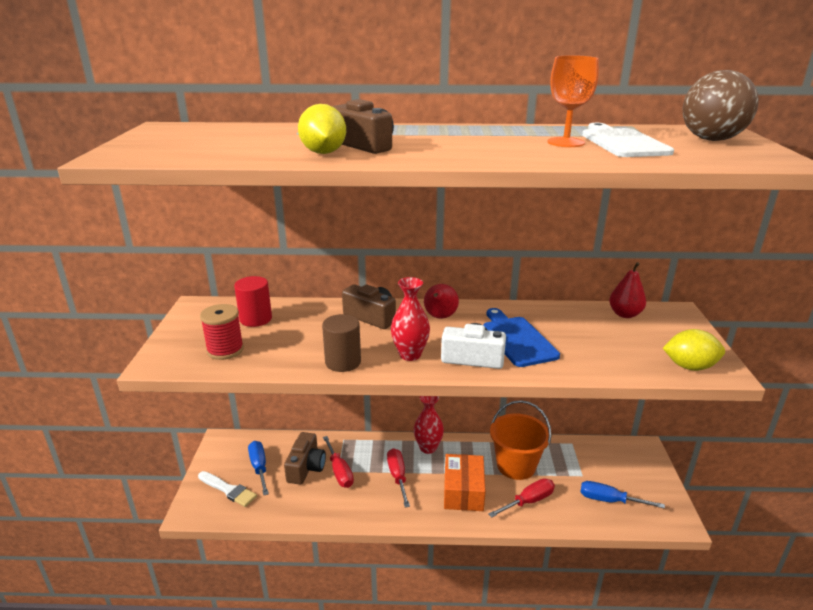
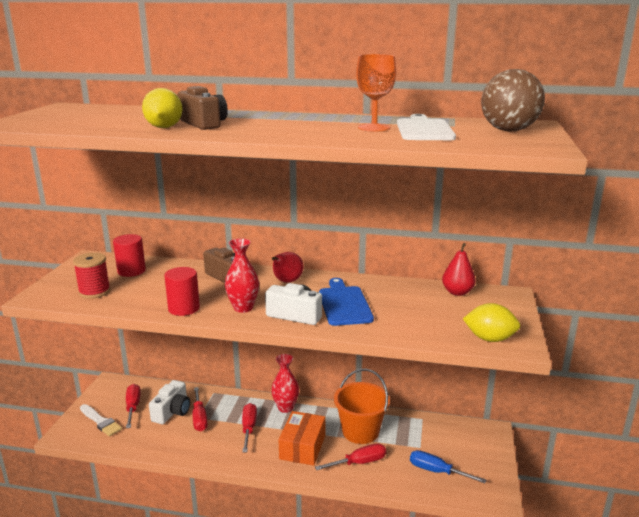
camera: 10 degrees right, 5 degrees down
(259, 467) = (133, 407): blue screwdriver -> red screwdriver
(306, 467) = (172, 411): brown camera -> white camera
(343, 362) = (184, 308): brown cylinder -> red cylinder

